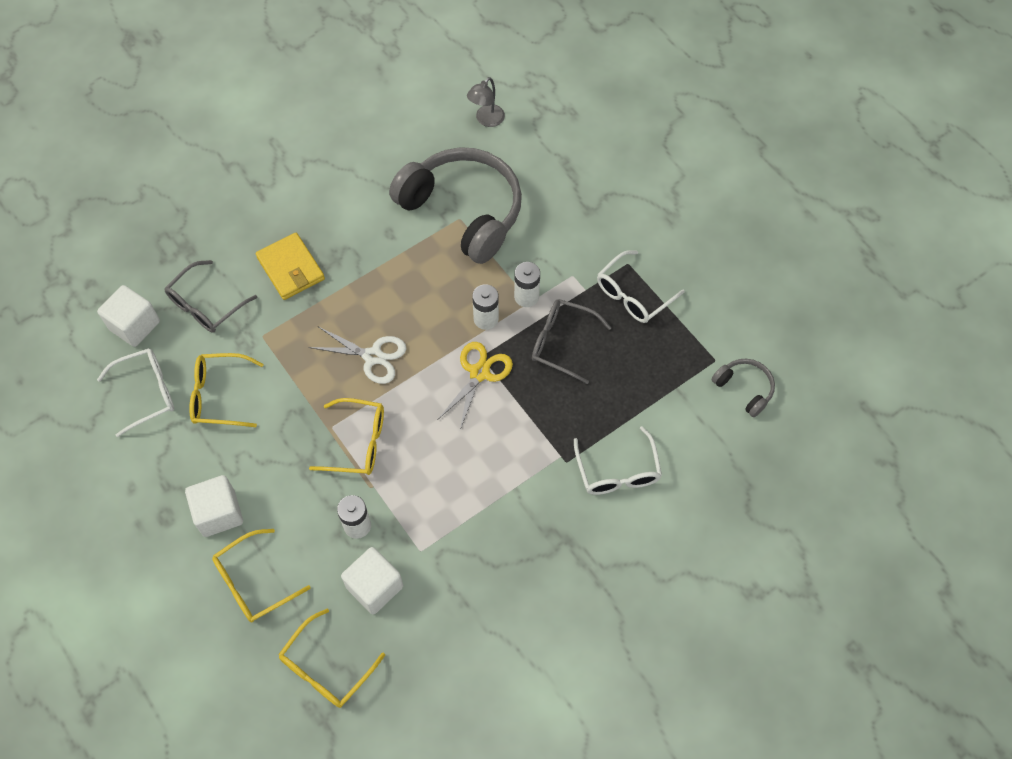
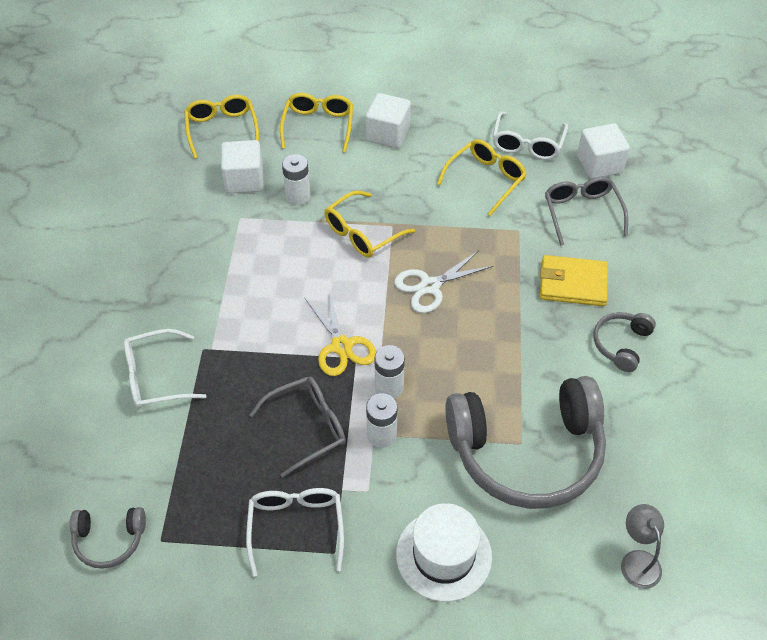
camera: 130 degrees right, 10 degrees down
(325, 210) = (621, 344): none -> grey headphones
(574, 209) = (443, 555): none -> white hat
(617, 472) = (155, 377): white glasses -> white glasses turned 45 degrees counterclockwise

